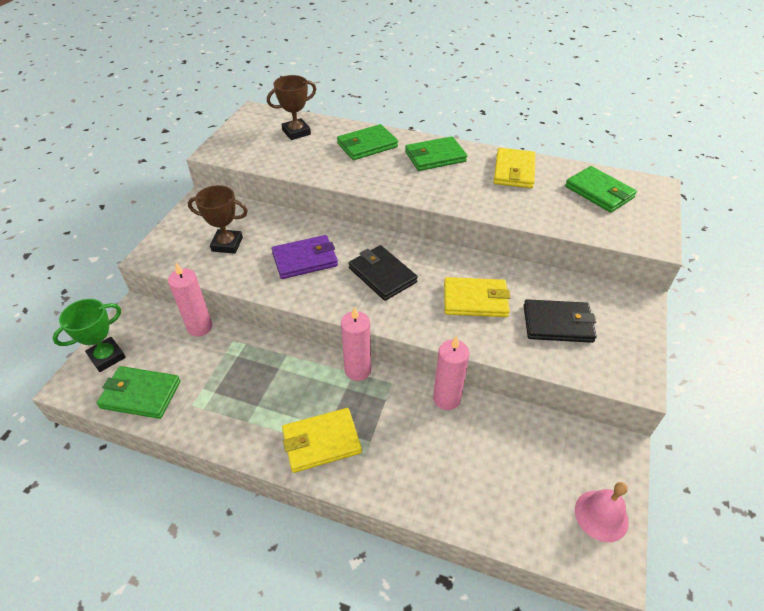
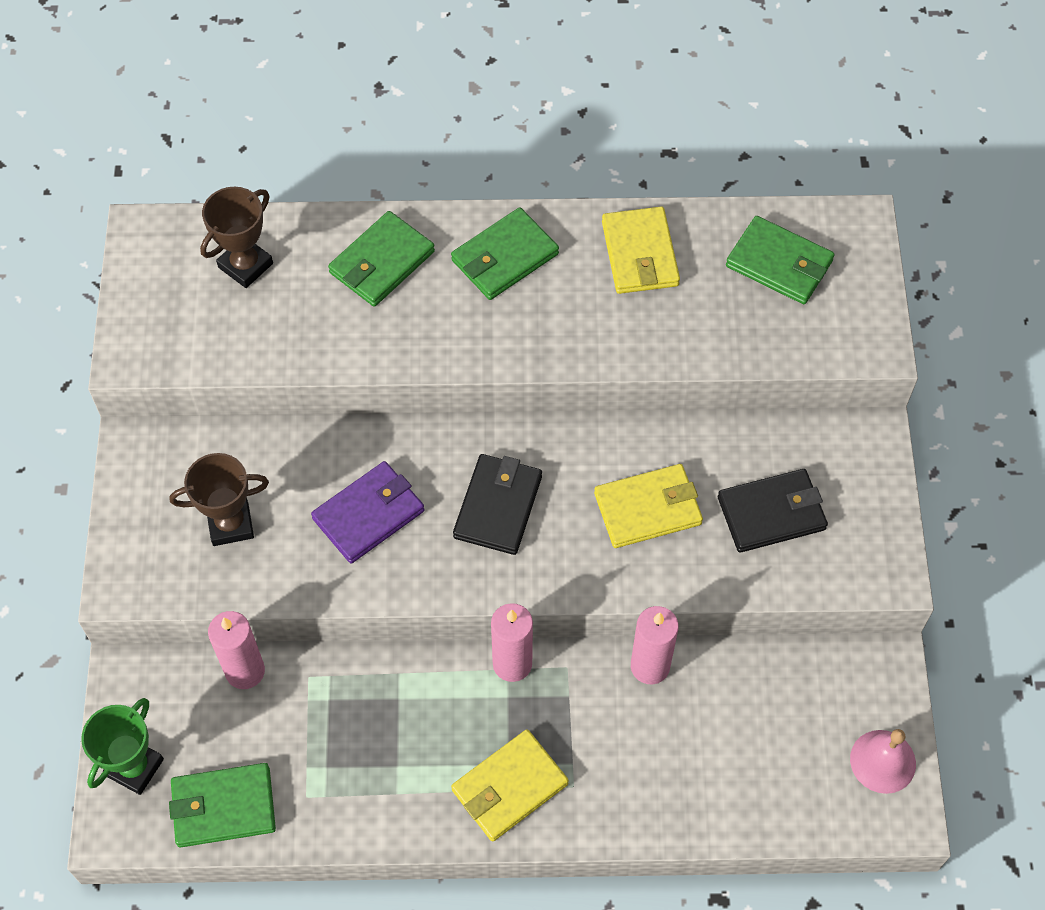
camera: 20 degrees left, 15 degrees up
(382, 275) = (498, 506): black wallet -> black wallet turned 75 degrees clockwise

